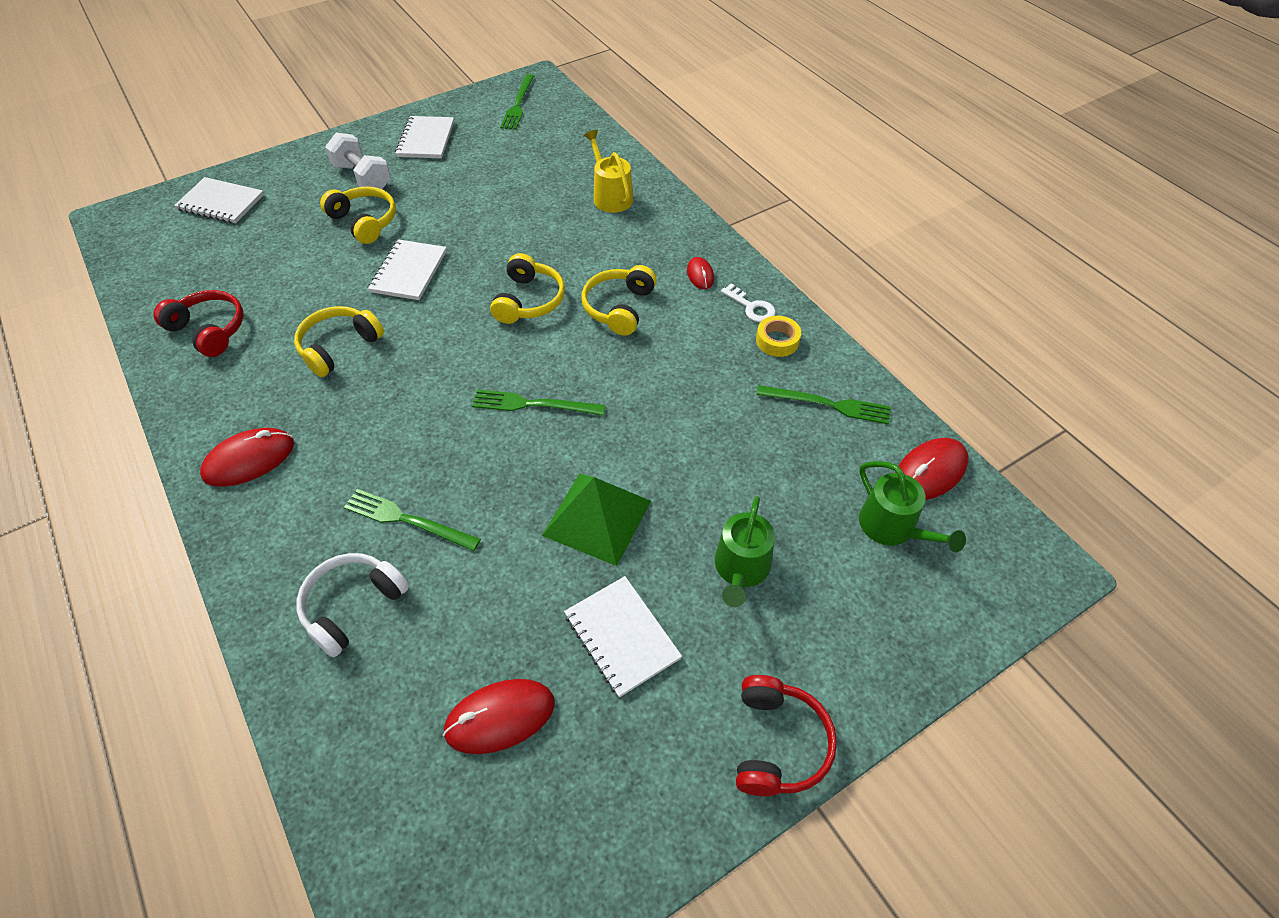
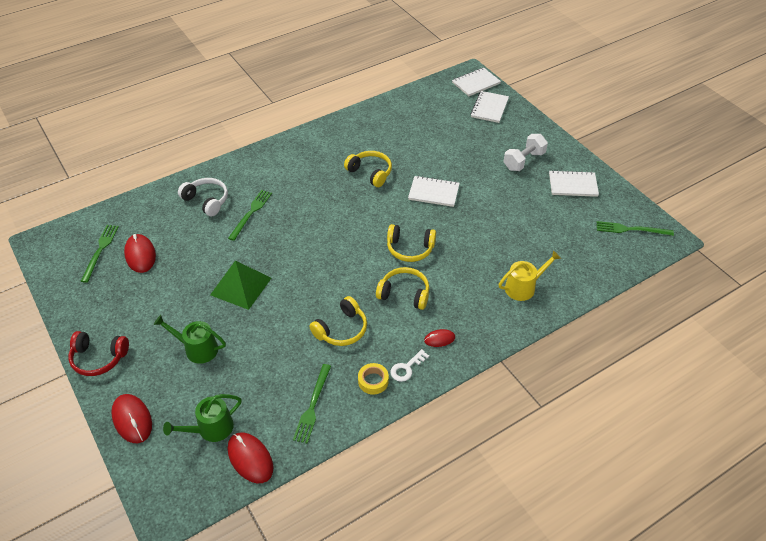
camera: 90 degrees right, 5 degrees down
(209, 330) = (383, 124): red headphones -> none
(249, 460) = (295, 154): red mouse -> red mouse (132, 419)
(364, 222) = (479, 168): yellow headphones -> yellow headphones (341, 329)
(533, 404) = (323, 255): green fork -> green fork (100, 250)
(621, 637) = (169, 297): white notebook -> white notebook (476, 83)

